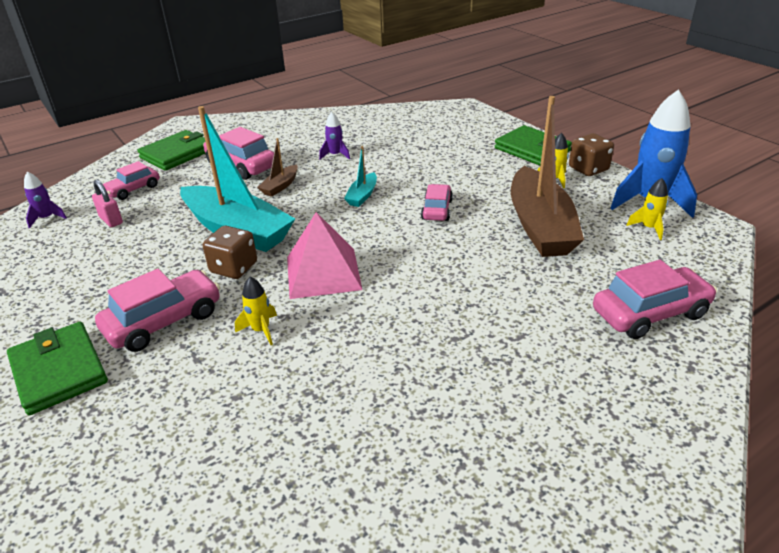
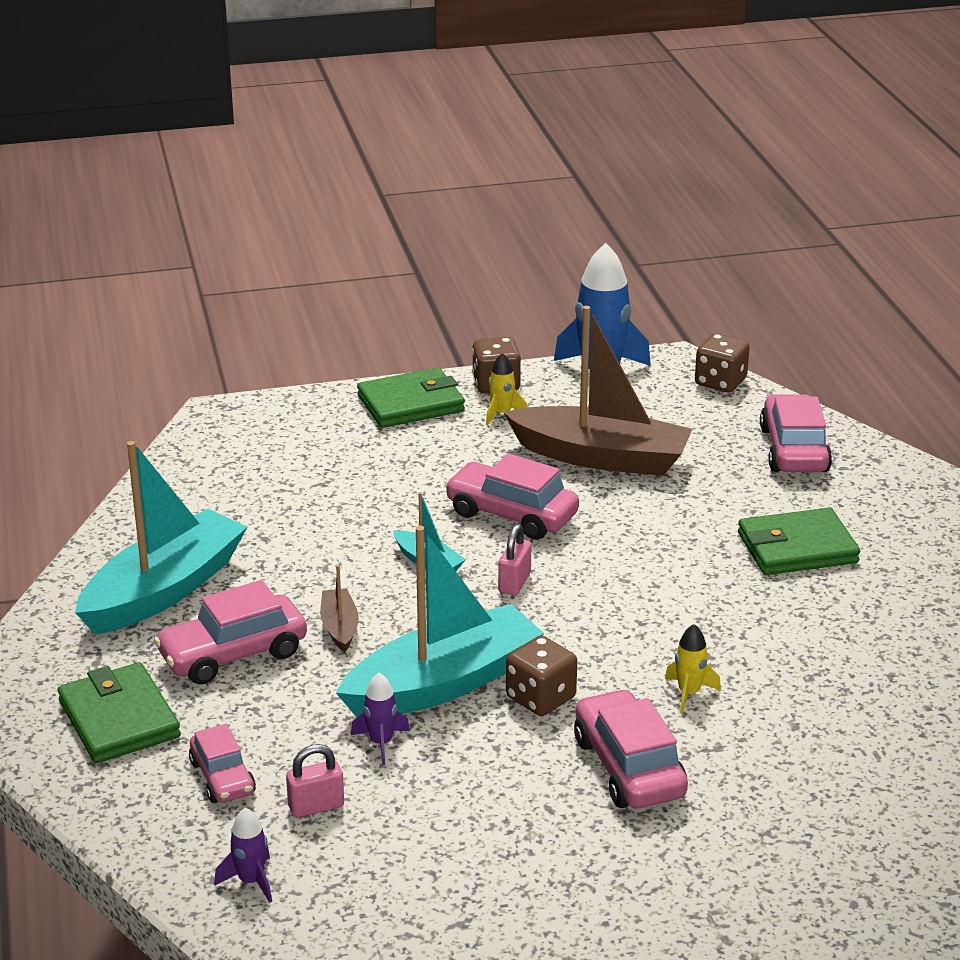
camera: 70 degrees left, 5 degrees down
(59, 371) = (685, 859): green wallet -> green wallet (797, 548)
(280, 186) = (339, 627): brown boat -> brown boat turned 150 degrees counterclockwise
(290, 136) = (164, 590): none -> turquoise boat
(323, 273) = (599, 629): pink pyramid -> none
(335, 155) = (279, 560): purple rocket -> purple rocket (381, 743)
(358, 229) = (514, 583): none -> pink padlock
(437, 210) = (511, 515): pink car -> pink car, size x1.60
(649, 228) = (652, 396): yellow rocket -> none
(711, 253) = (720, 382): none -> brown dice

